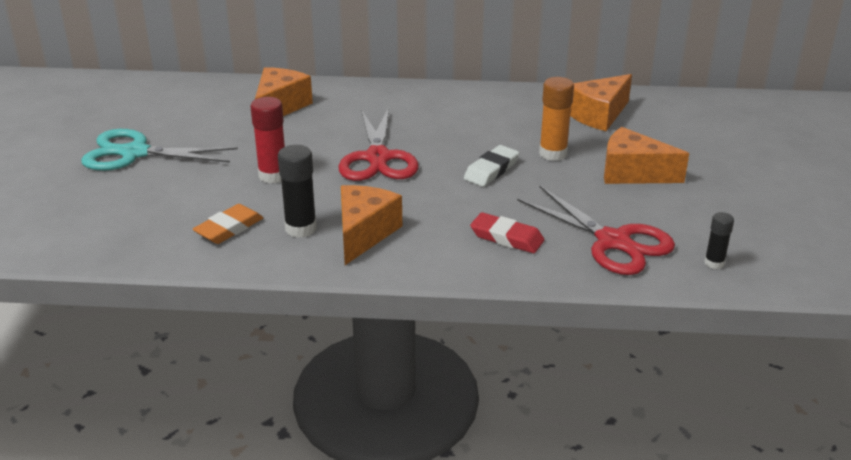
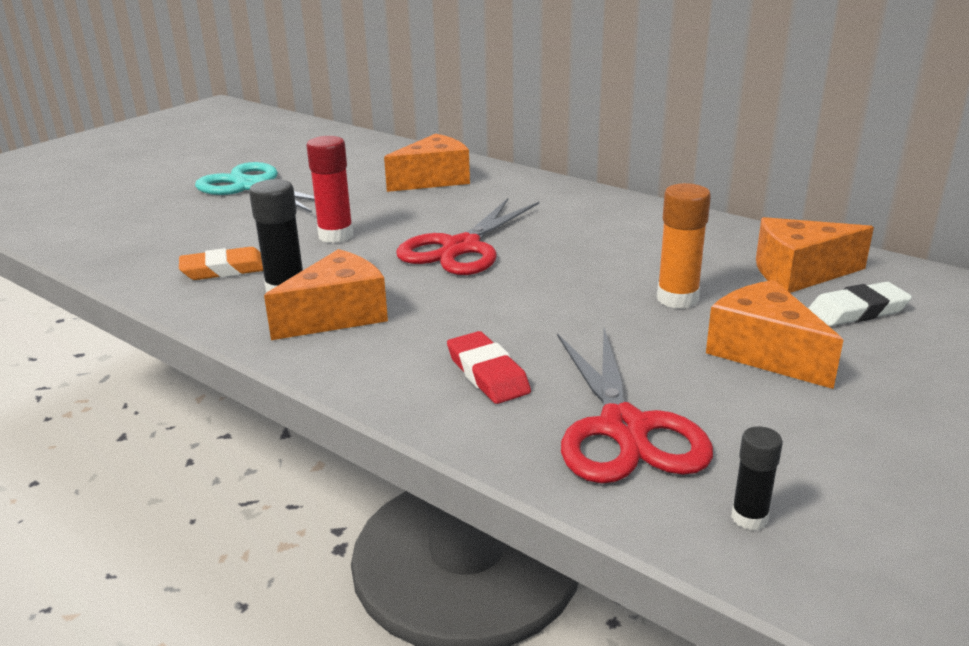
camera: 35 degrees right, 5 degrees down
(491, 170) = (573, 295): white eraser -> white eraser (857, 311)

